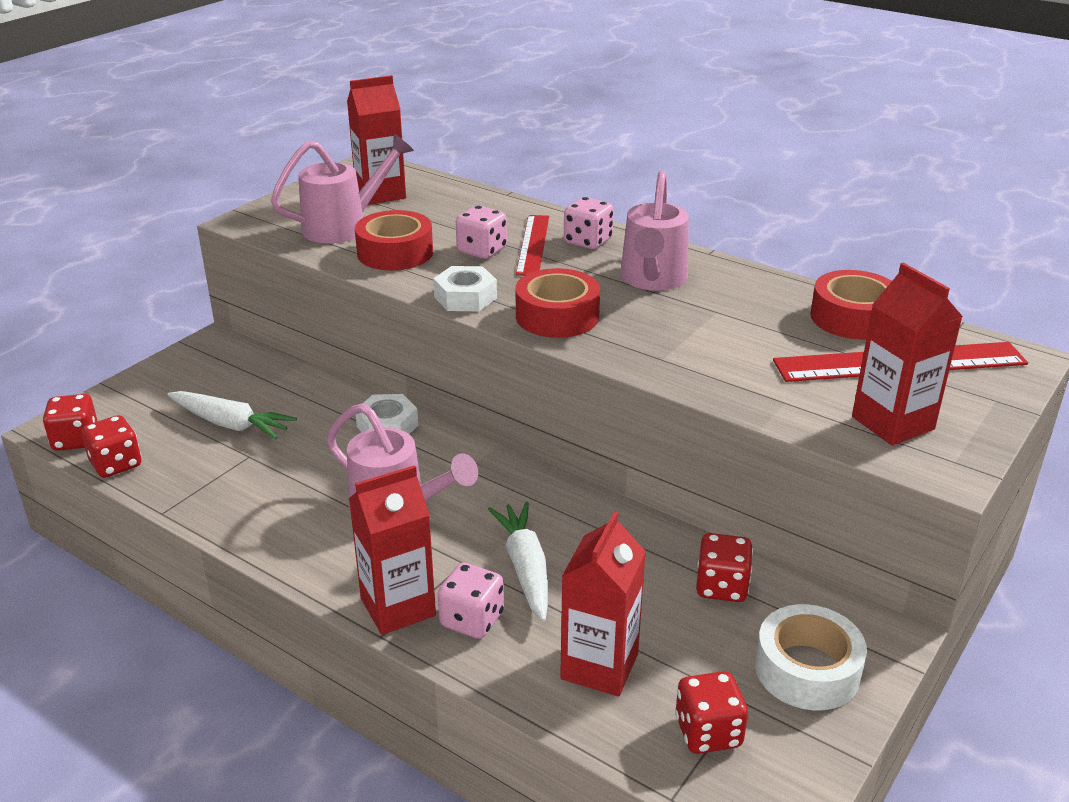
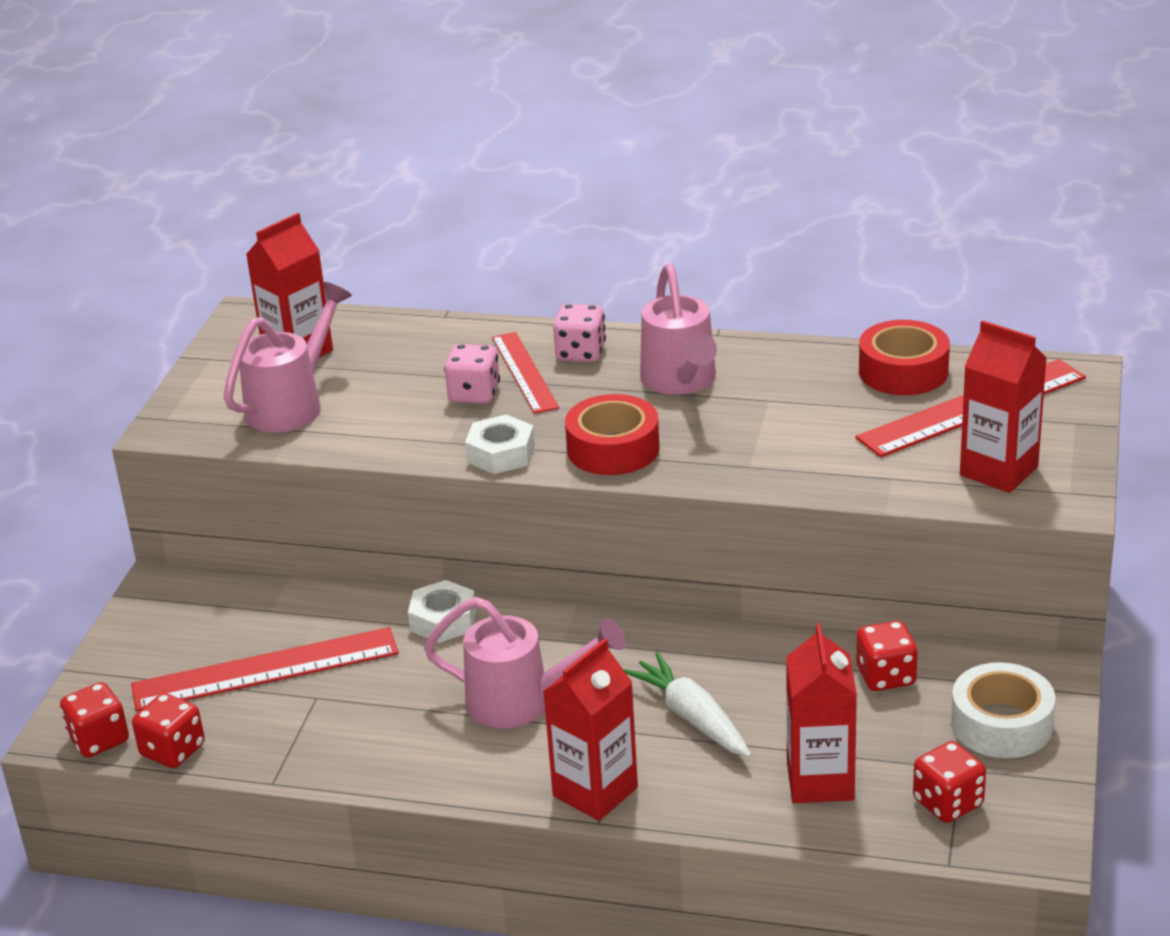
camera: 20 degrees left, 0 degrees up
(231, 424) = (265, 670): white carrot -> red ruler
(395, 253) = (379, 422): red tape -> none
(472, 620) = (675, 780): pink dice -> none

